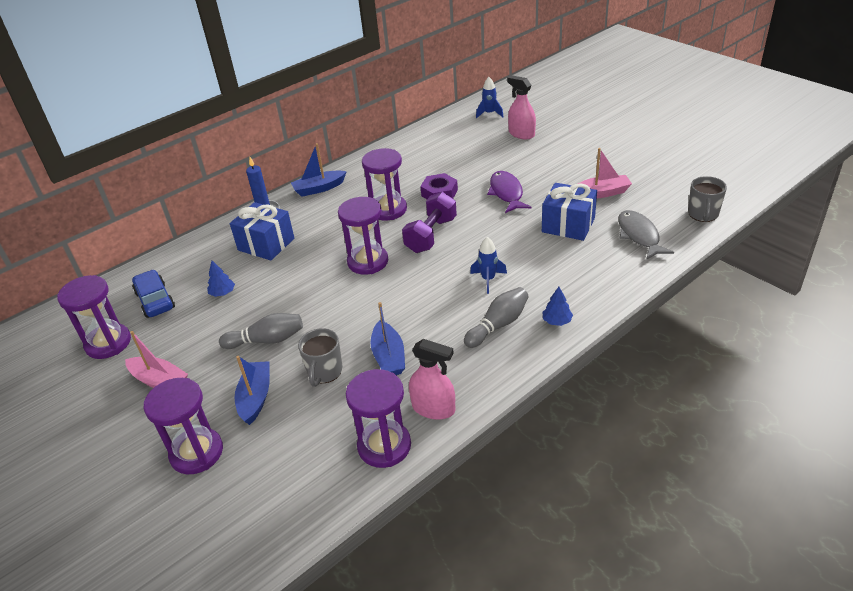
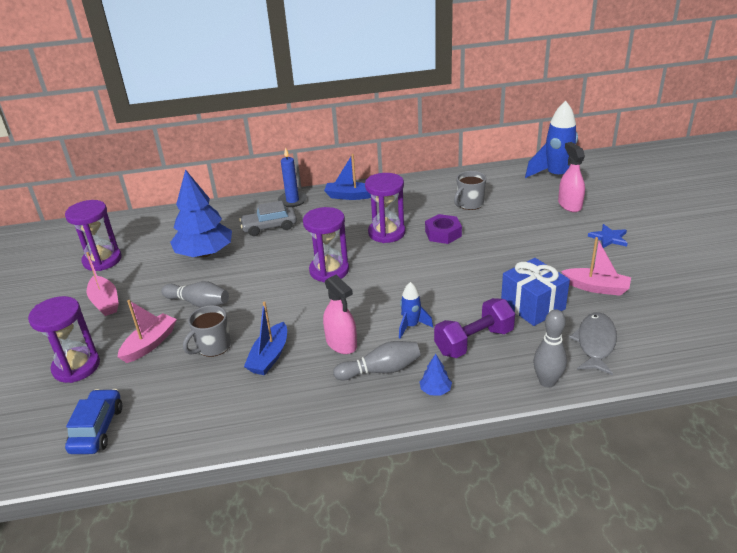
camera: 30 degrees right, 5 degrees down
(155, 300) = (158, 241): blue car -> blue car (97, 429)
(222, 293) = (205, 253): blue tree -> blue tree, size x2.48
(255, 397) = (150, 344): blue boat -> pink boat
(266, 244) = (269, 227): blue gift -> grey car
(384, 446) = (196, 428): purple hourglass -> none
(431, 235) = (400, 268): purple dumbbell -> purple dumbbell (474, 341)
(433, 408) = (261, 416): pink spray bottle -> pink spray bottle (341, 343)
(489, 114) = (556, 177): blue rocket -> blue rocket, size x1.92
(506, 193) = (503, 255): purple fish -> none
(575, 151) = (608, 238): none -> blue star
(632, 278) = (547, 382): none -> grey bowling pin
(703, 214) = (687, 349): grey mug -> grey mug (469, 204)

